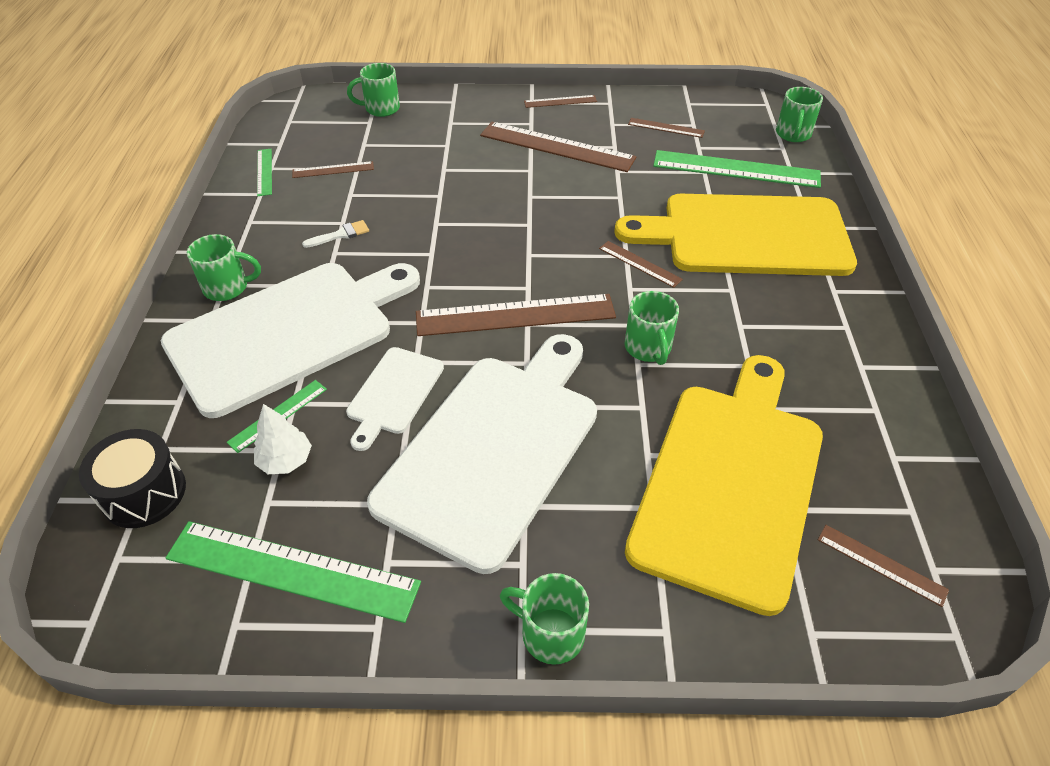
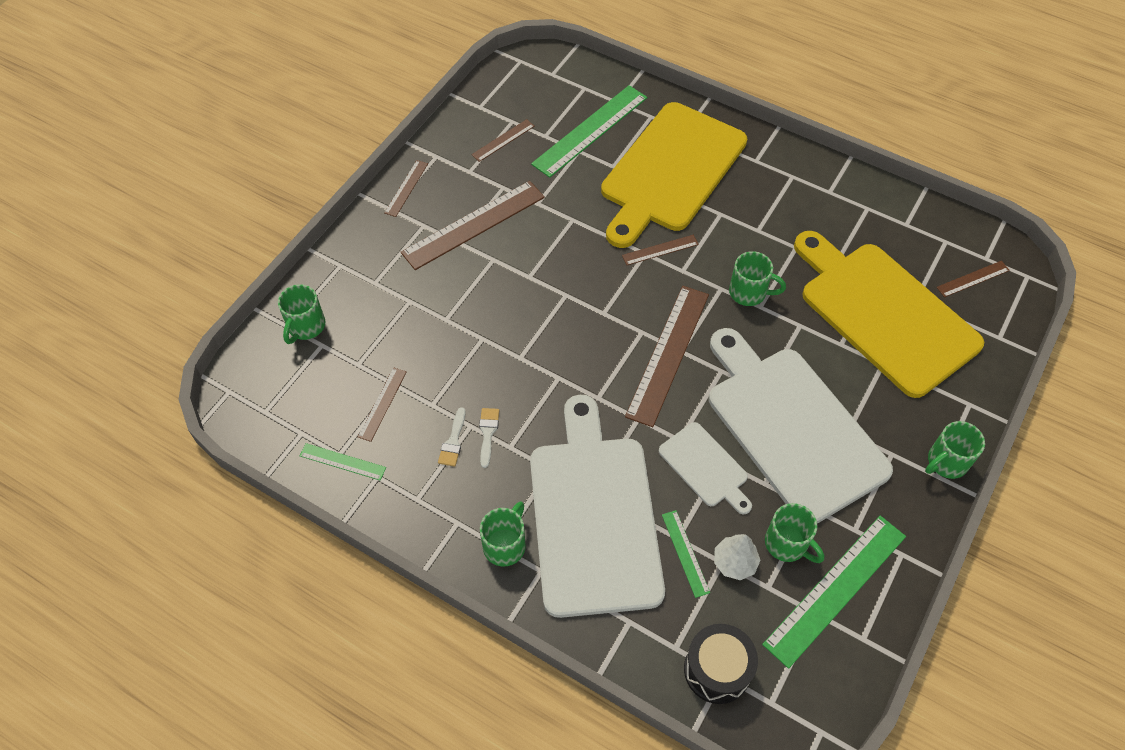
camera: 60 degrees left, 10 degrees up
(319, 219) = (453, 441): none -> white brush
(793, 134) = (572, 71): green mug -> green mug (787, 544)

